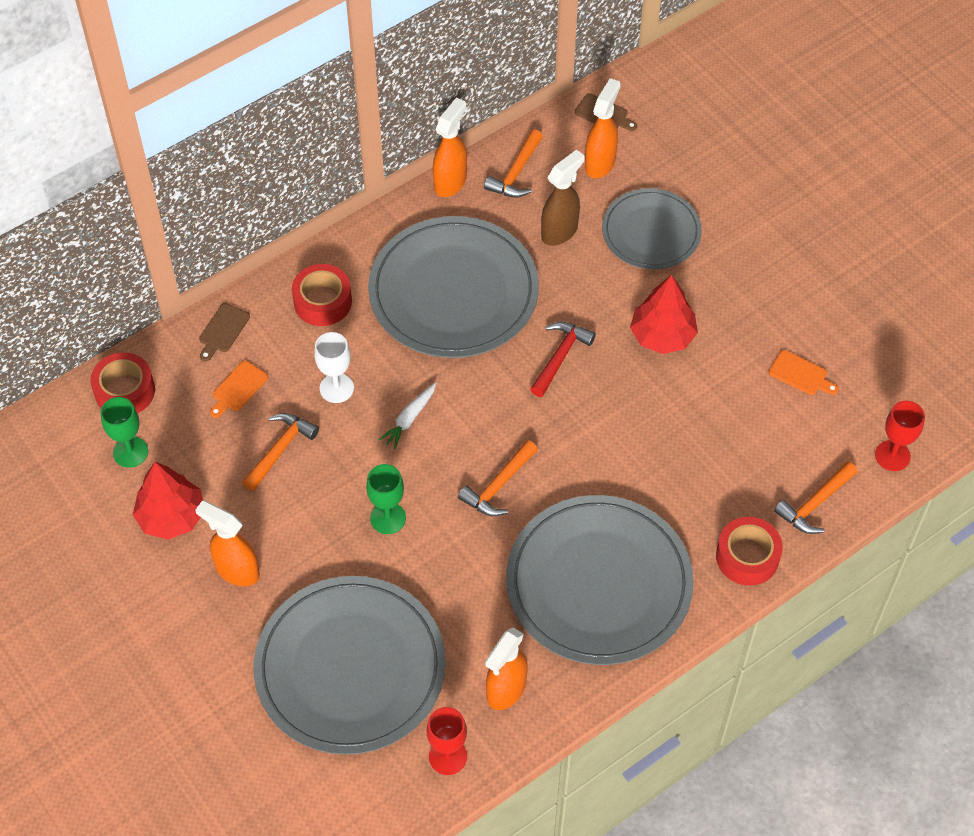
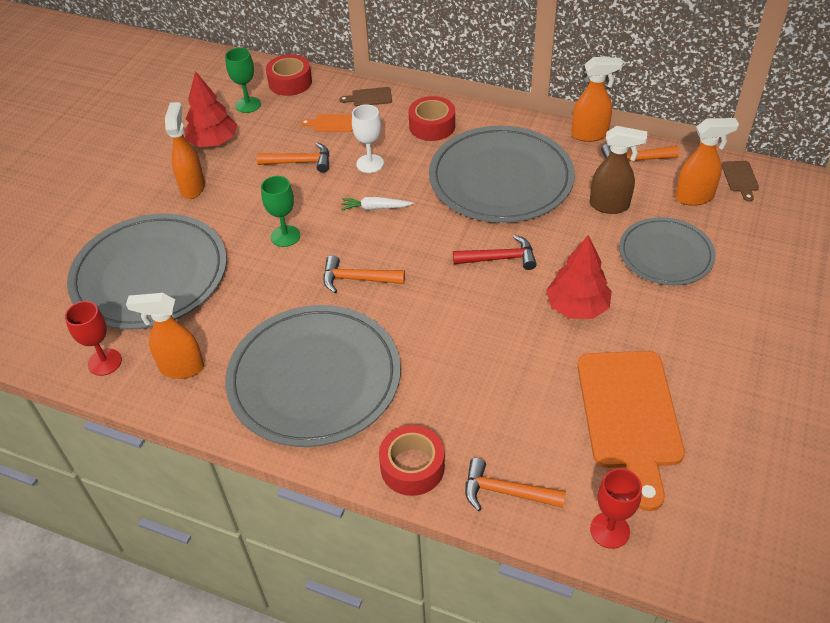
camera: 60 degrees right, 10 degrees down
(801, 374) = (629, 416): orange cutting board -> orange cutting board, size x2.50

